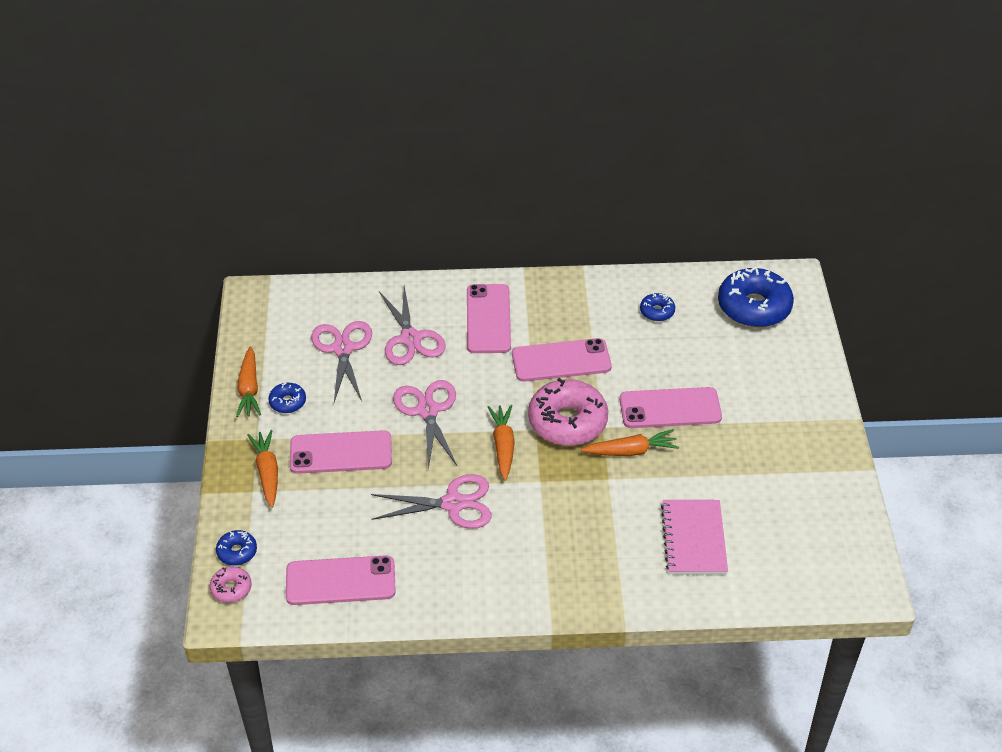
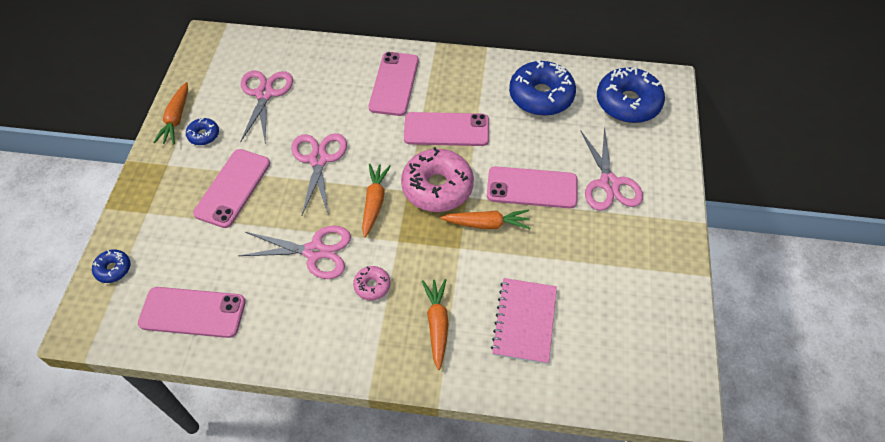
camera: 10 degrees right, 10 degrees up
(231, 588) = (96, 304): pink donut -> pink donut (372, 286)
(267, 472) = (165, 197): orange carrot -> orange carrot (437, 324)
(341, 453) = (233, 188): pink phone -> pink phone turned 75 degrees counterclockwise
(410, 339) = (323, 92): pink scissors -> pink scissors (609, 183)
(657, 311) = (541, 96): blue donut -> blue donut, size x2.12

